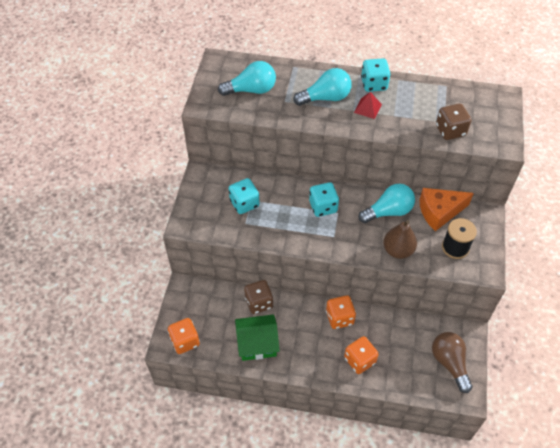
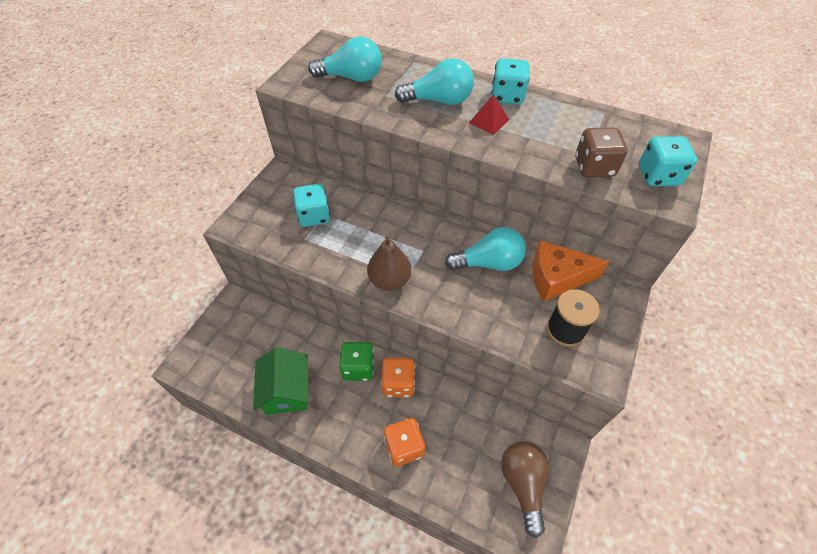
camera: 15 degrees right, 0 degrees up
(185, 341) = (205, 366): orange dice -> none
(257, 344) = (286, 391): green house -> green house turned 75 degrees clockwise
(259, 303) = (309, 340): brown dice -> none
(305, 314) = (358, 368): none -> green dice
(323, 207) = (407, 240): turquoise dice -> turquoise dice (658, 176)
(398, 250) = (484, 315): brown pear -> brown pear (389, 280)

